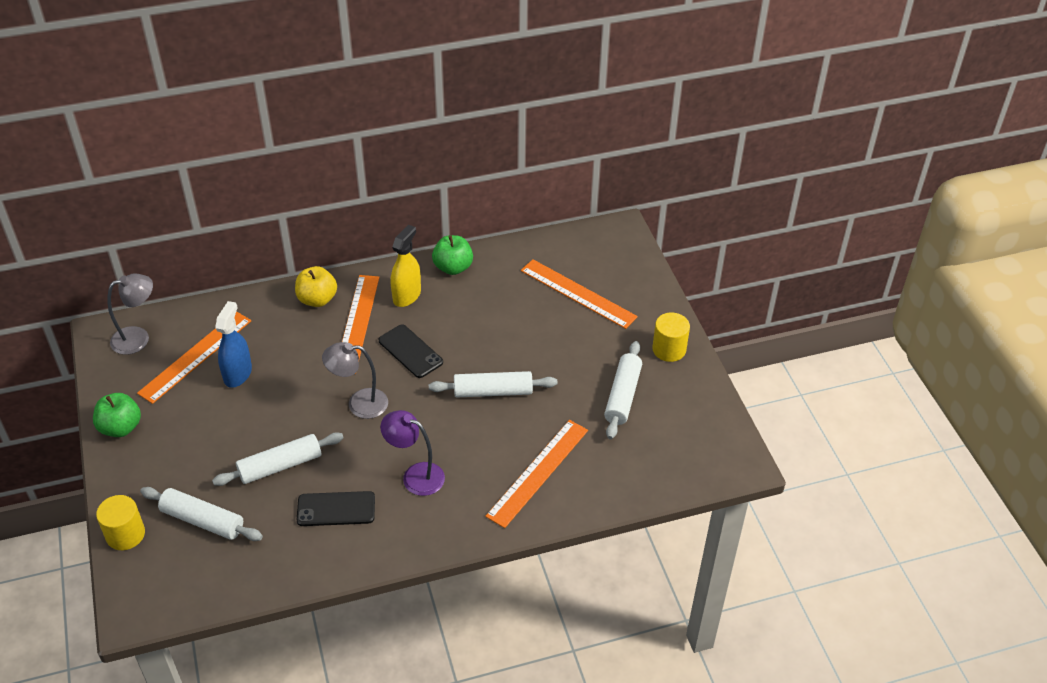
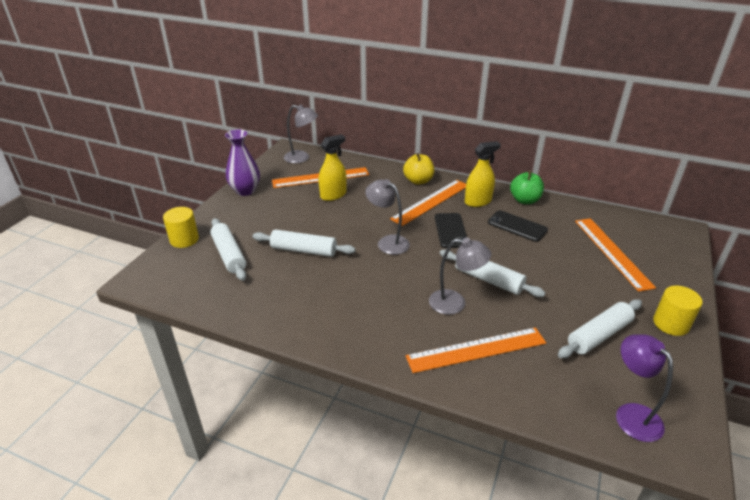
camera: 40 degrees right, 10 degrees down
(121, 427) = (245, 191): green apple -> purple vase
(237, 374) = (333, 195): blue spray bottle -> yellow spray bottle
(336, 509) = (309, 292): black phone -> black phone (517, 226)
(415, 475) = (381, 301): purple lamp -> purple lamp (631, 414)
(483, 436) = (455, 303): none -> grey lamp

